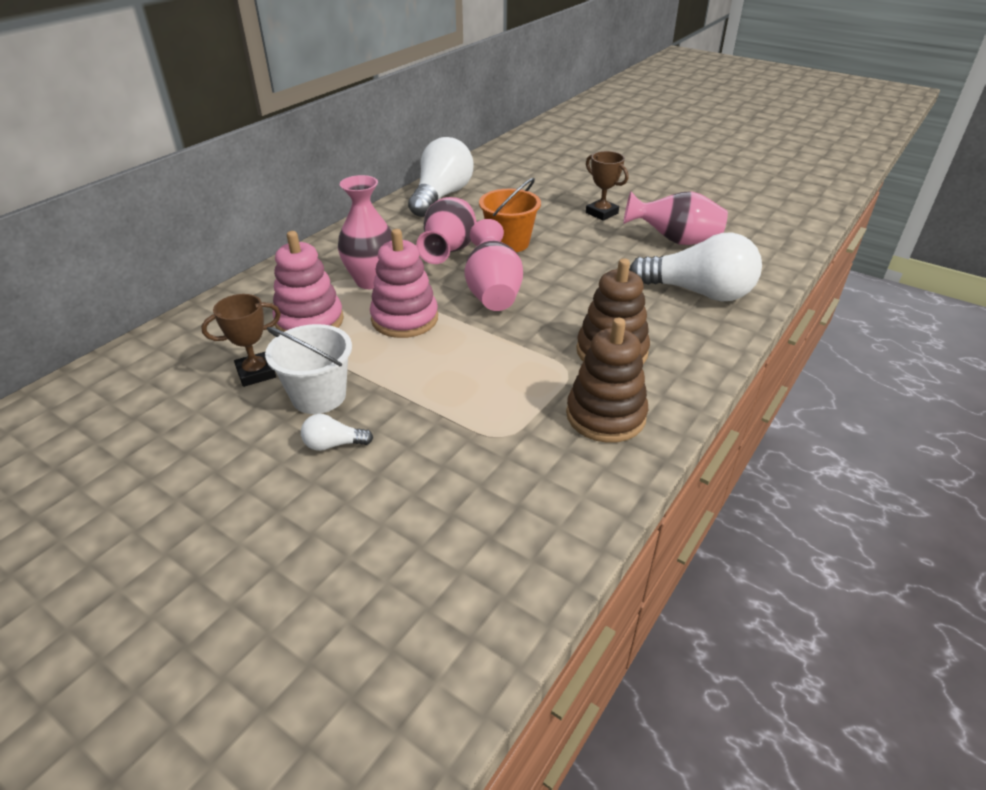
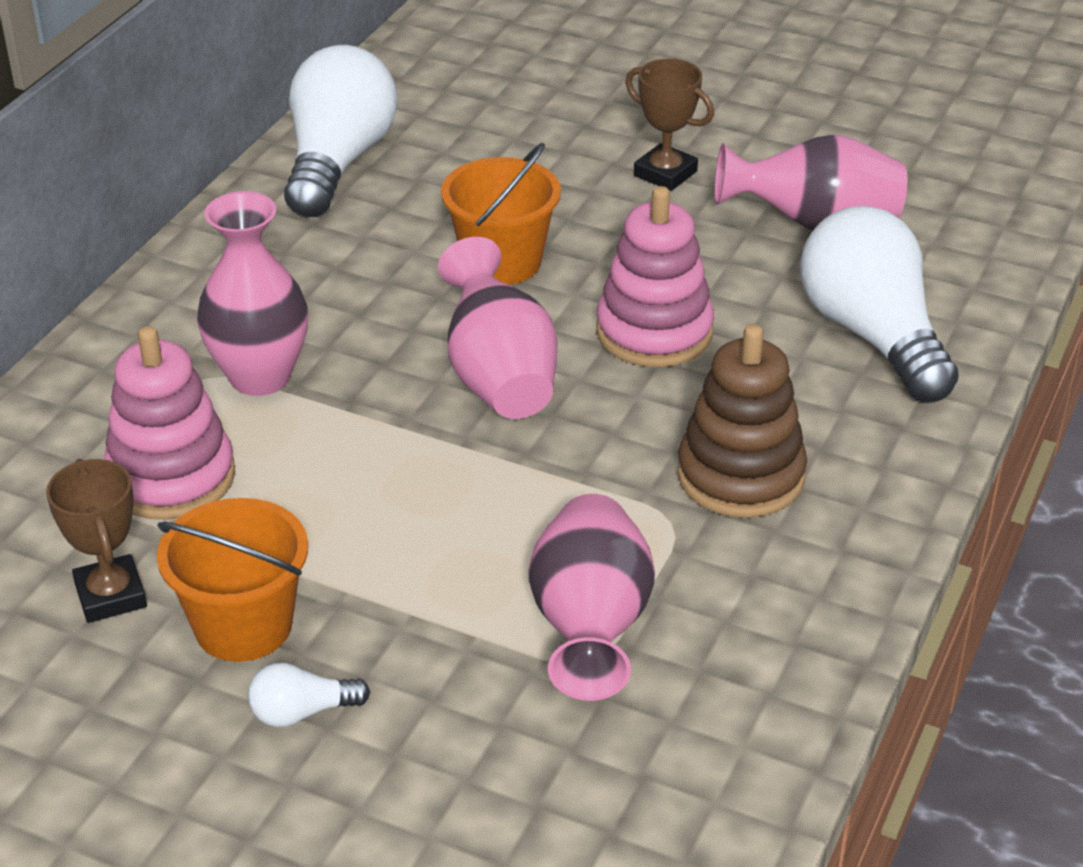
camera: 10 degrees left, 0 degrees up
(256, 373) = (110, 595): brown trophy -> brown trophy turned 75 degrees counterclockwise
(319, 396) = (243, 626): white bucket -> orange bucket
(404, 319) = (350, 452): pink stacking toy -> pink stacking toy (654, 332)
(449, 251) = (390, 293): pink vase -> pink vase (590, 628)
(605, 415) = (753, 599): brown stacking toy -> none
(698, 292) = (872, 336): white light bulb -> white light bulb turned 120 degrees counterclockwise

